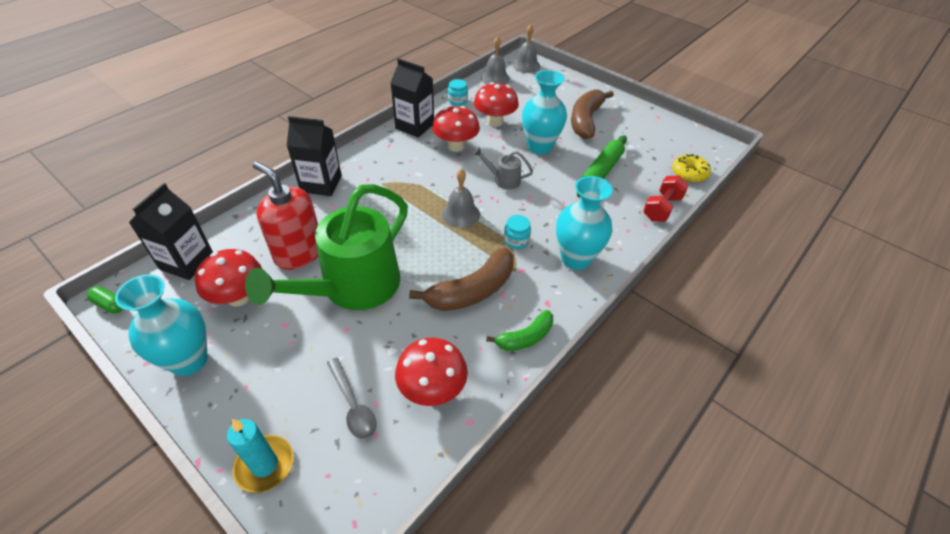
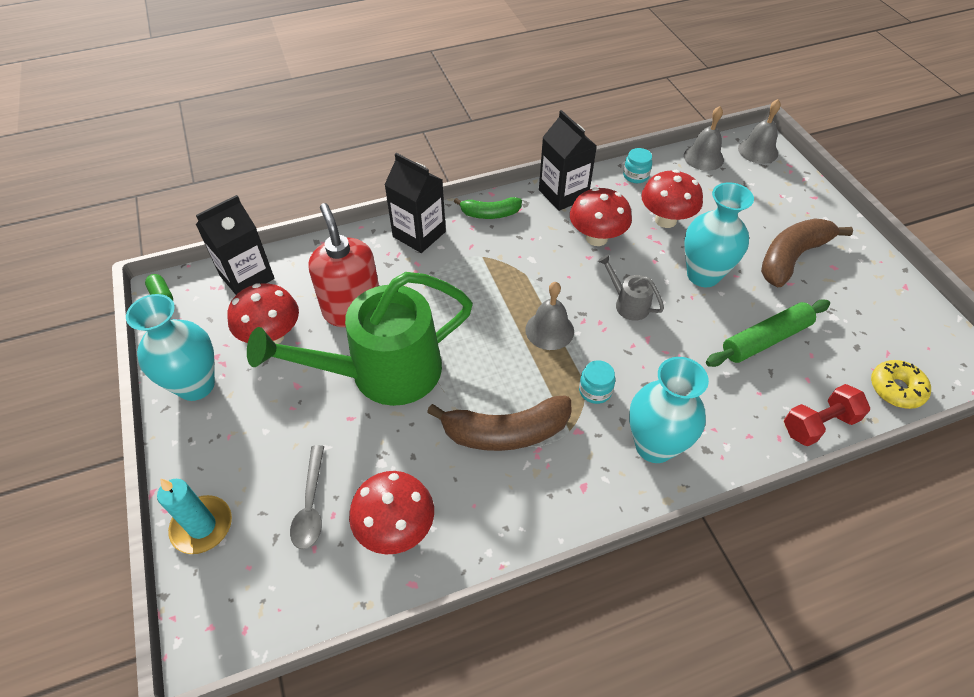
camera: 30 degrees right, 5 degrees up
(525, 337) = (531, 517): green banana -> green banana (490, 214)

